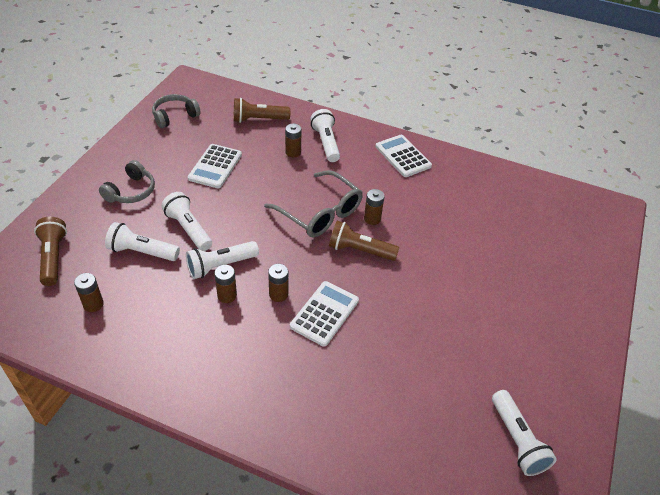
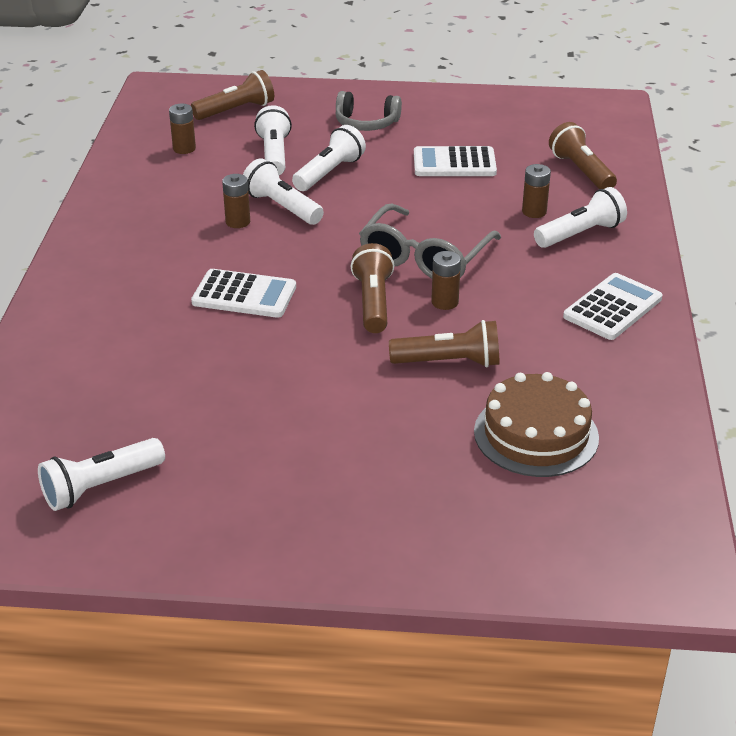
camera: 75 degrees right, 10 degrees down
(175, 116) = (528, 113): grey headphones -> none
(278, 294) = (258, 256): brown battery -> none
(432, 235) = (449, 362): none -> brown flashlight
(504, 221) = (536, 434): none -> brown cake

